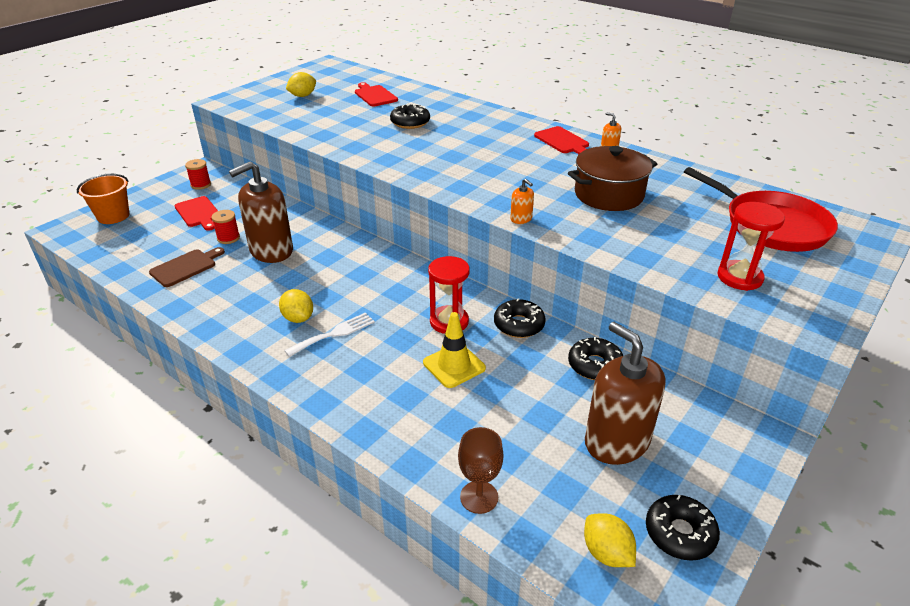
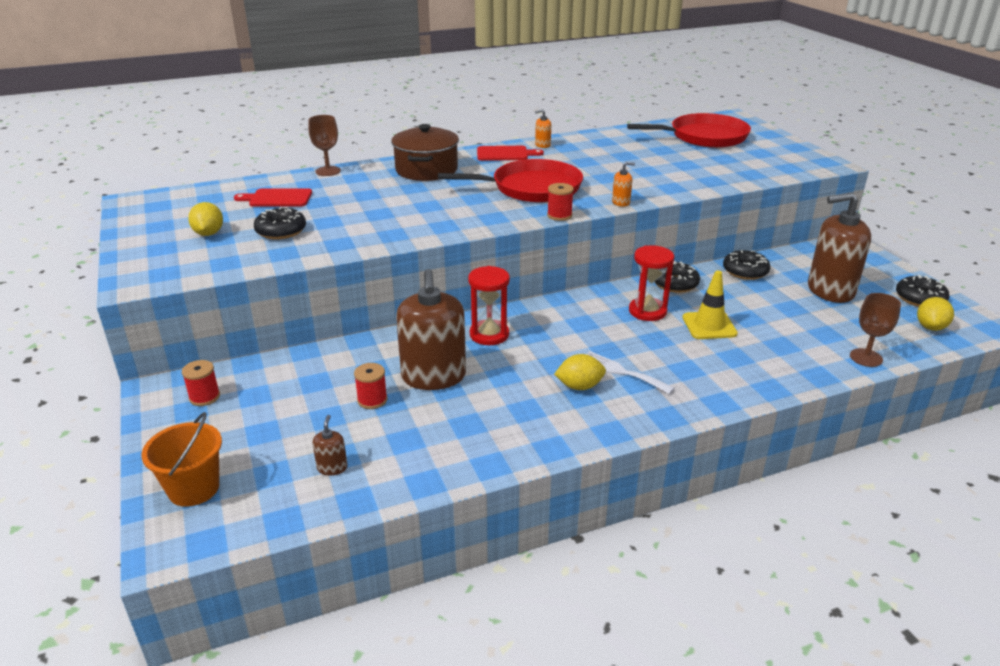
camera: 60 degrees left, 5 degrees down
(149, 250) = (332, 468): none -> brown soap dispenser
(186, 267) = (406, 443): brown cutting board -> none
(198, 213) = (282, 412): red cutting board -> none
(334, 334) = (622, 372): white fork -> white fork turned 45 degrees counterclockwise
(410, 122) = (375, 198): black donut -> black donut (281, 231)
(439, 94) = (328, 171): none -> brown goblet
(458, 198) = (559, 215): none -> red spool
(502, 172) = (531, 188): none -> red pan
(606, 553) = (930, 327): yellow lemon -> yellow lemon turned 60 degrees counterclockwise
(608, 195) = (614, 165): brown pot -> brown pot (426, 170)
(739, 277) = (760, 164): red hourglass -> red hourglass (489, 335)

